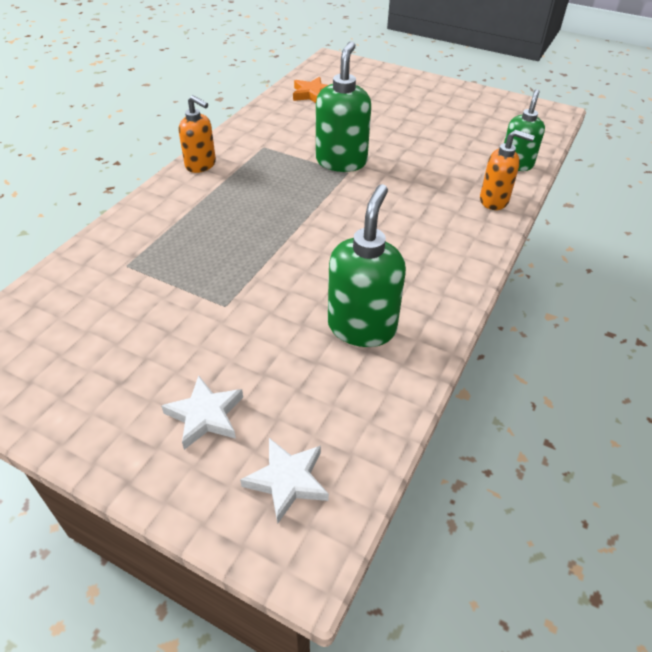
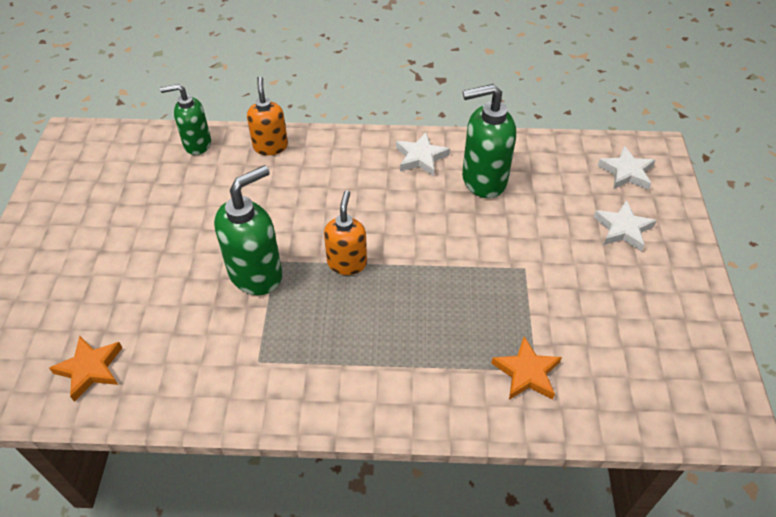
camera: 115 degrees left, 5 degrees up
(128, 259) = (527, 373): none -> orange star
(201, 165) = (332, 405): orange soap dispenser -> orange soap dispenser (347, 263)
(341, 161) = (256, 274): green soap dispenser -> green soap dispenser turned 150 degrees clockwise
(426, 292) = (421, 157): none -> white star

